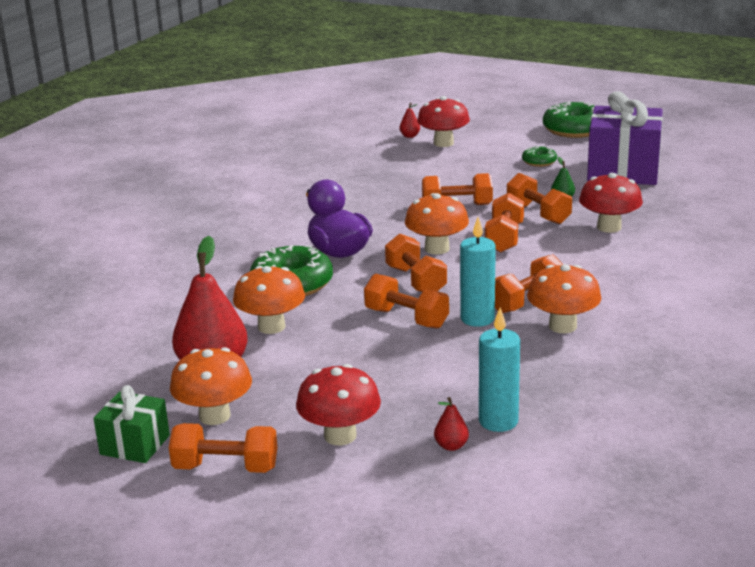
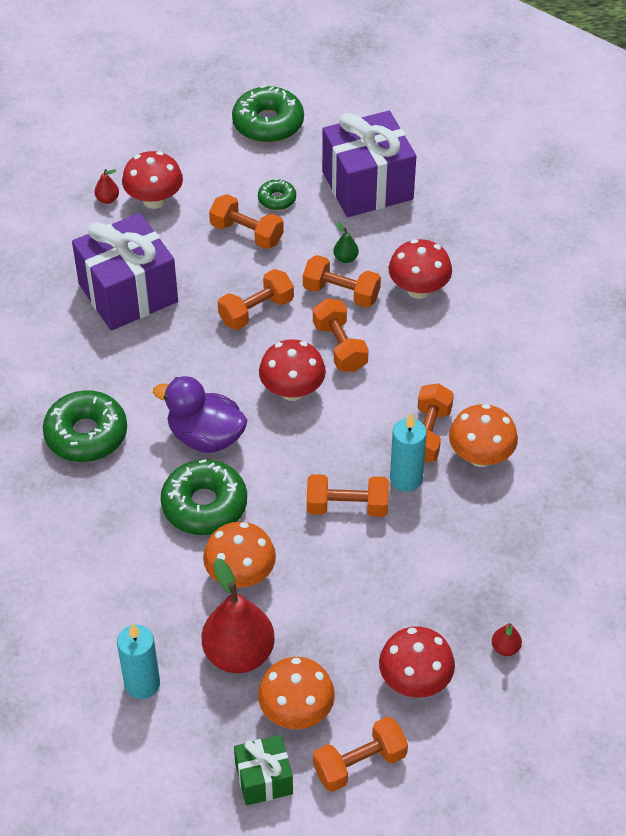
camera: 35 degrees left, 25 degrees up
(252, 228) = (86, 434): none -> green donut
(370, 176) = (128, 293): none -> purple gift
(415, 281) = (312, 448): orange dumbbell -> orange dumbbell (246, 233)
(437, 249) = (292, 390): orange mushroom -> red mushroom
(498, 421) = (518, 601): turquoise candle -> turquoise candle (142, 684)

